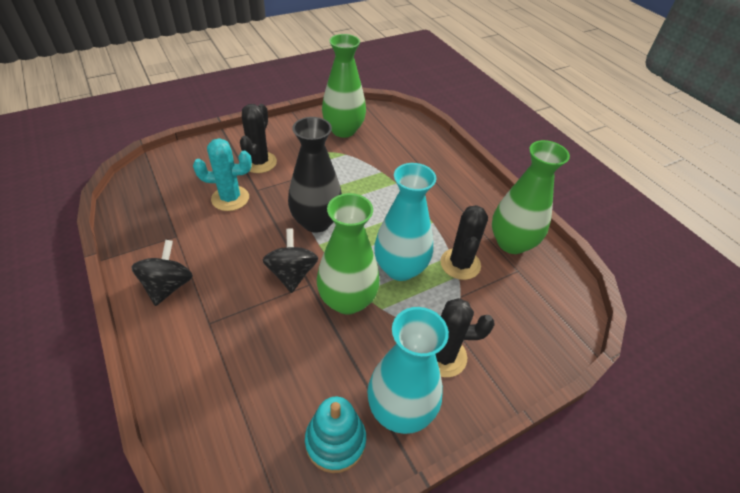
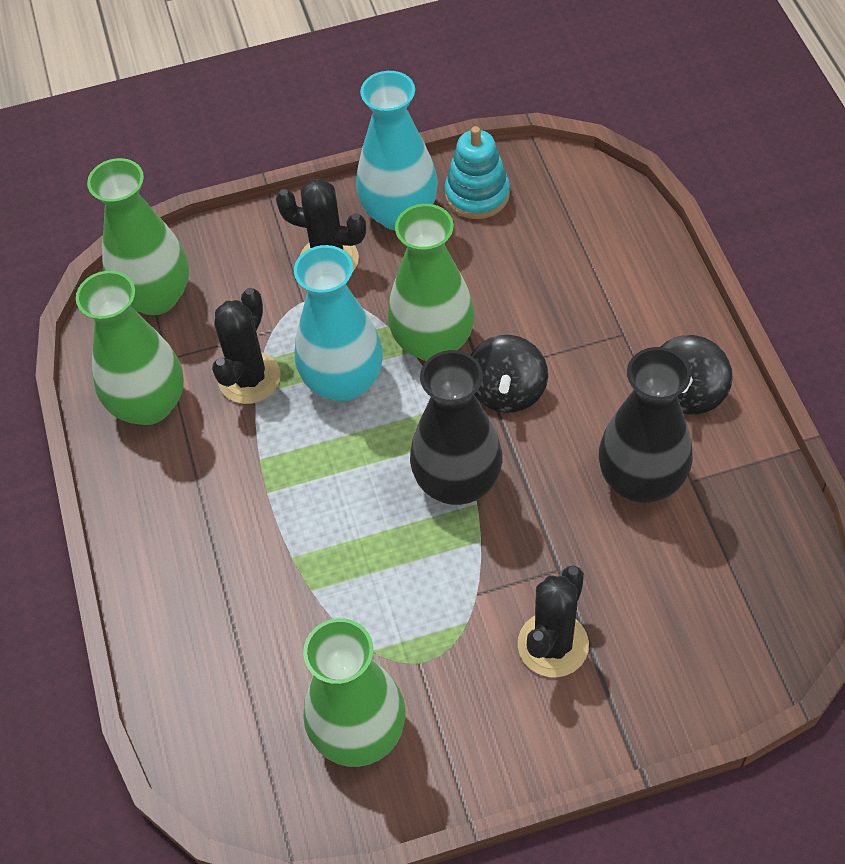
camera: 160 degrees left, 10 degrees up
(207, 233) = (641, 480): none -> black vase
(230, 198) = (607, 552): turquoise cactus -> none
(552, 310) = (156, 297): none -> green vase

